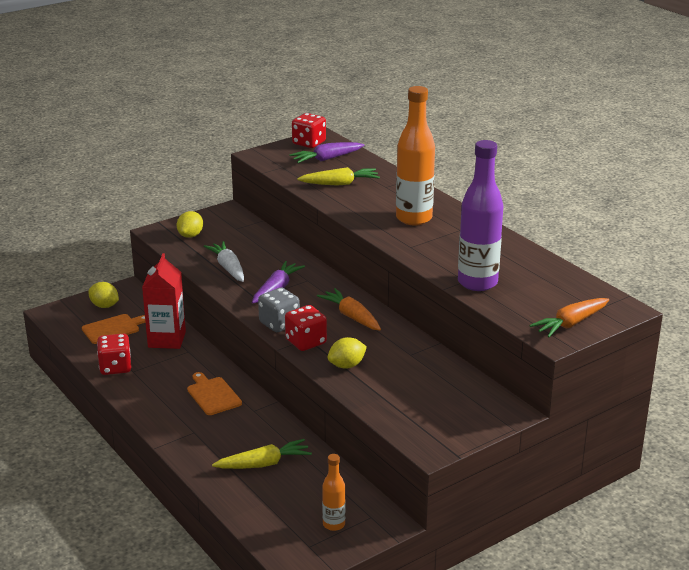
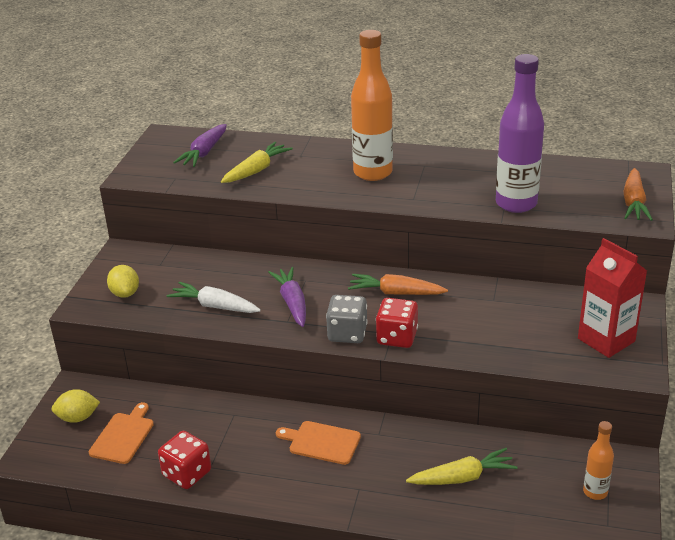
camera: 40 degrees left, 5 degrees up
(167, 339) = (195, 415): red carton -> red carton (606, 340)
(263, 464) = (462, 478): yellow carrot -> yellow carrot turned 45 degrees clockwise
(309, 143) = (161, 145): red dice -> none
(347, 365) = (463, 339): yellow lemon -> none

